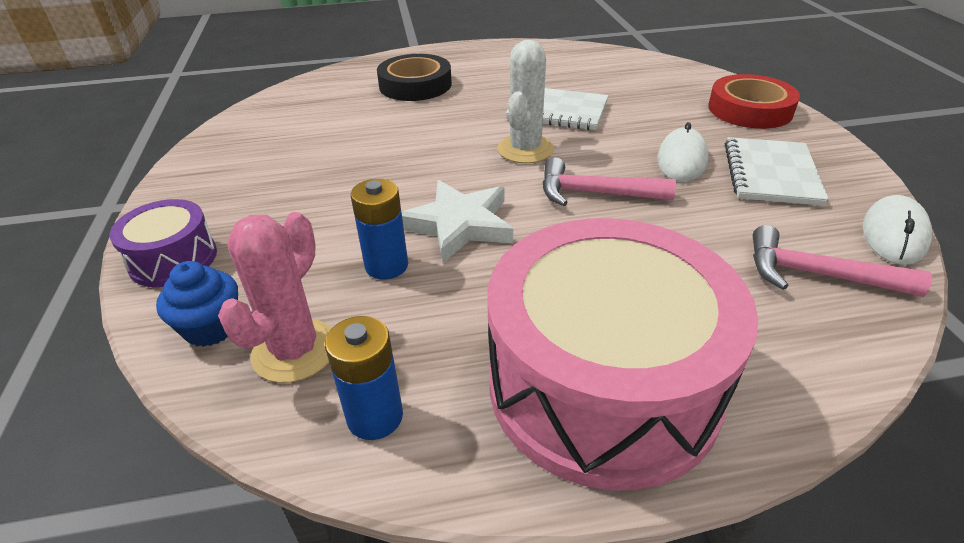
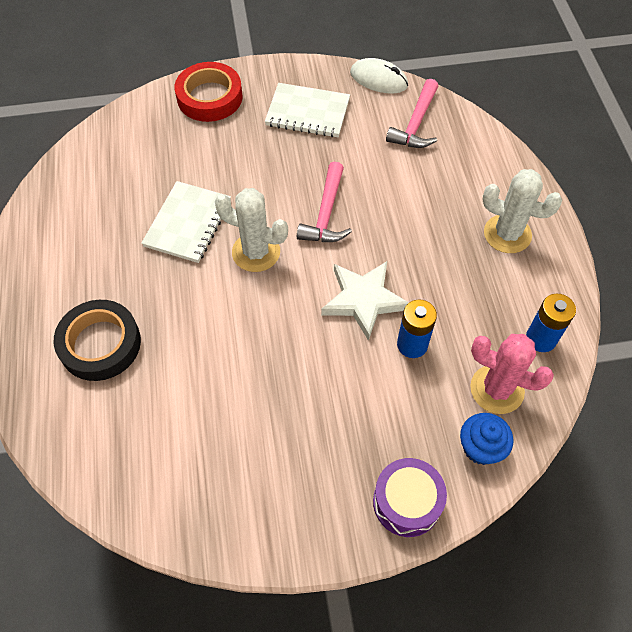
camera: 90 degrees left, 20 degrees up
(603, 385) = (507, 234): pink drum -> white cactus
(681, 160) = (284, 155): white mouse -> none

